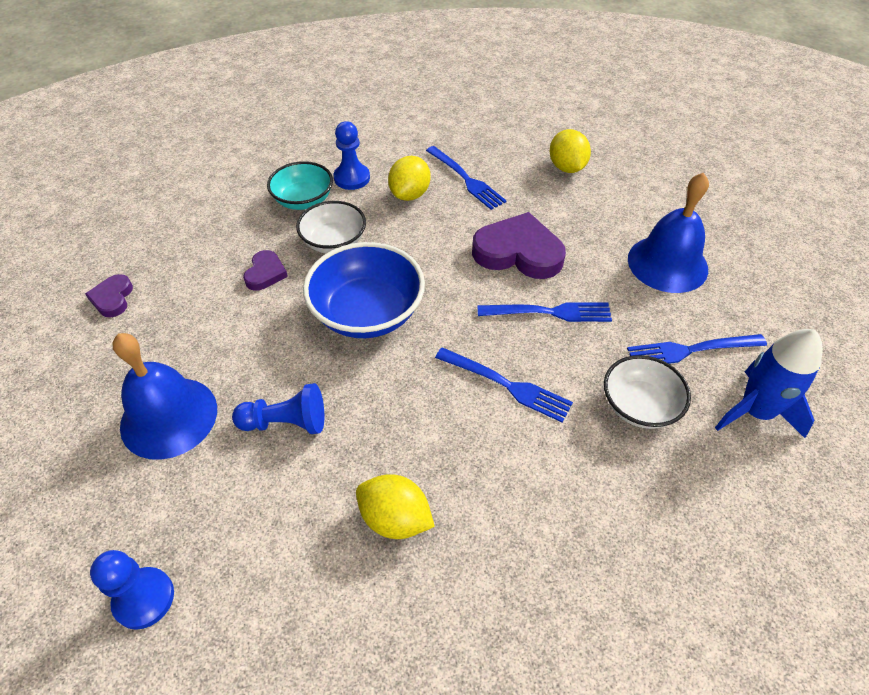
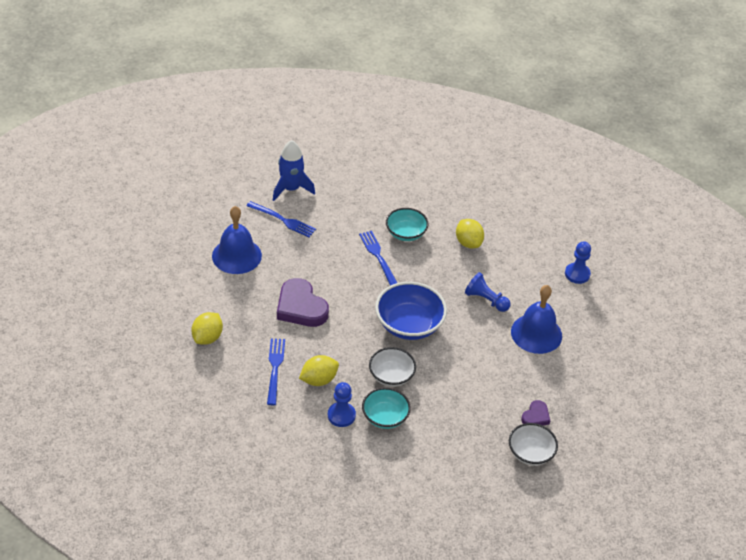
camera: 145 degrees left, 5 degrees down
(265, 273) = (444, 380): purple heart -> none
(510, 458) = (406, 233): none -> turquoise bowl
(550, 312) = (322, 271): blue fork -> none
(639, 406) = (333, 217): white bowl -> white bowl (530, 453)

